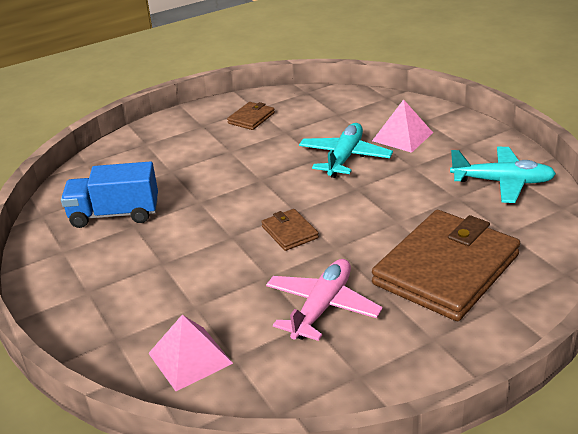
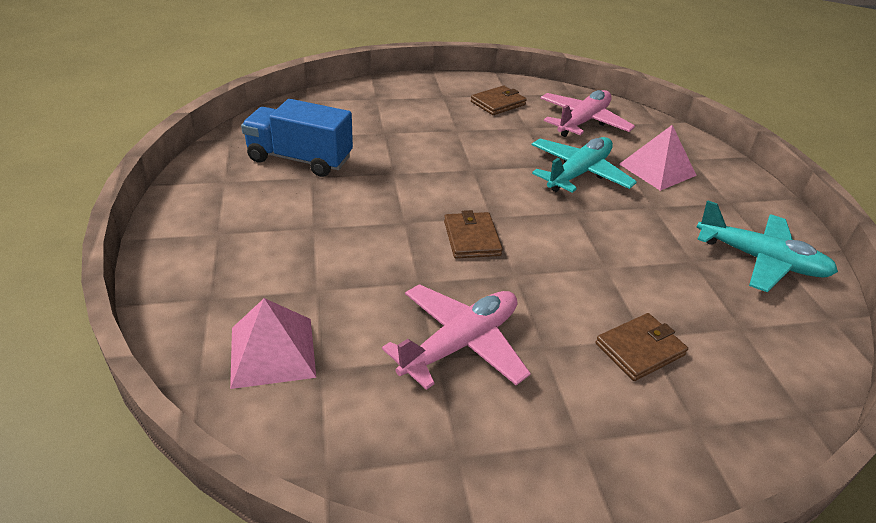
camera: 15 degrees right, 5 degrees up
(328, 114) = (583, 122): none -> pink plane
(446, 269) = (639, 349): brown wallet -> brown wallet, size x0.43

